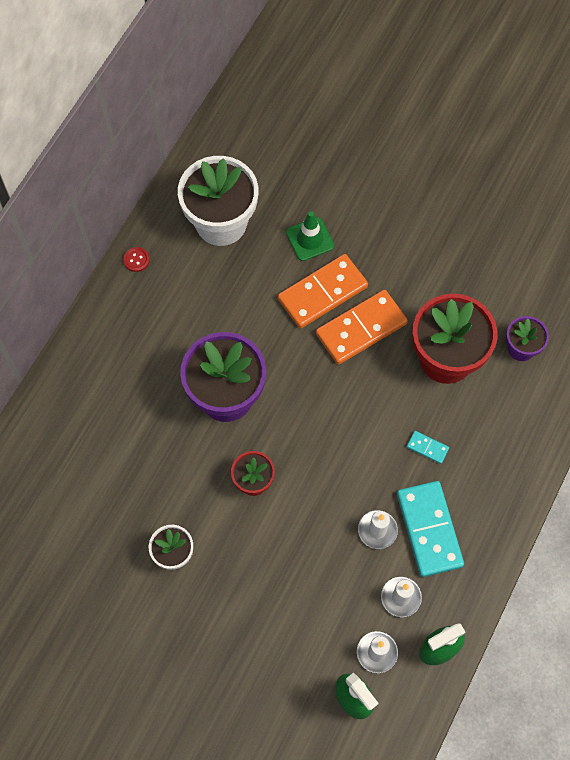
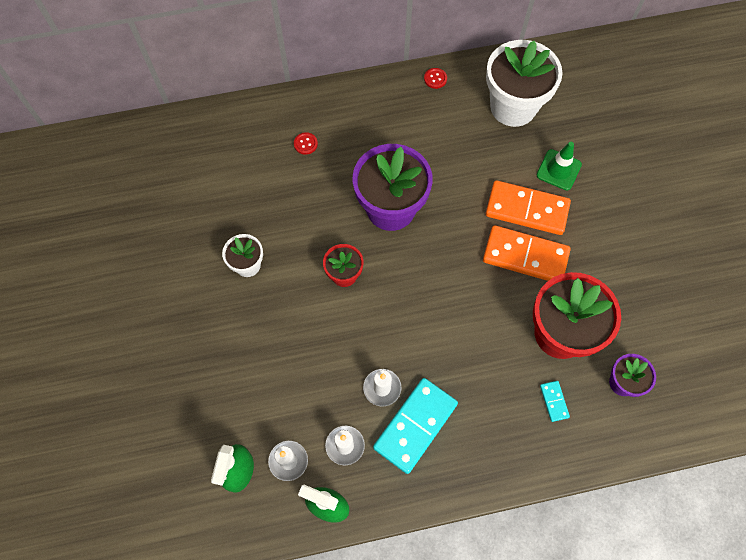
camera: 50 degrees right, 0 degrees up
(100, 416) = (305, 144): none -> red button
(427, 448) = (478, 374): turquoise domino -> turquoise domino (554, 401)

